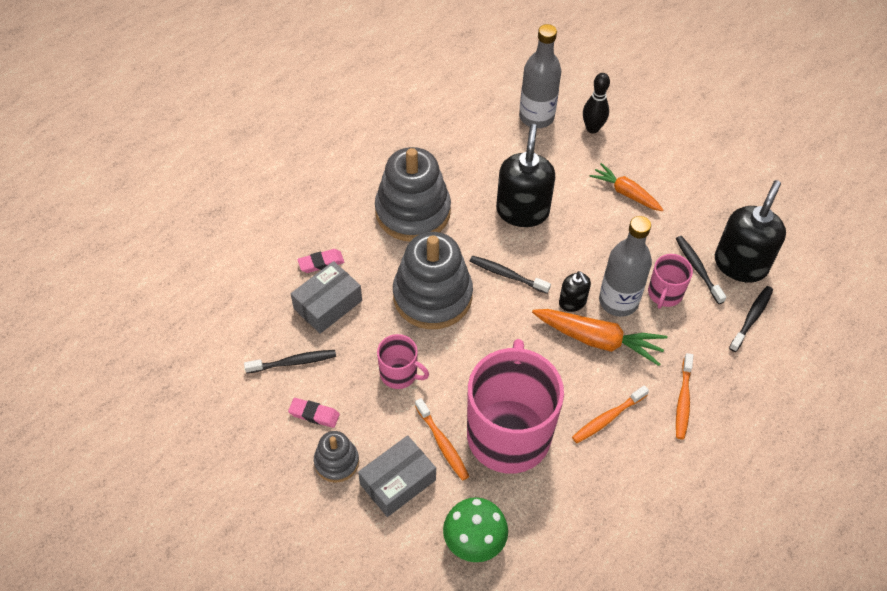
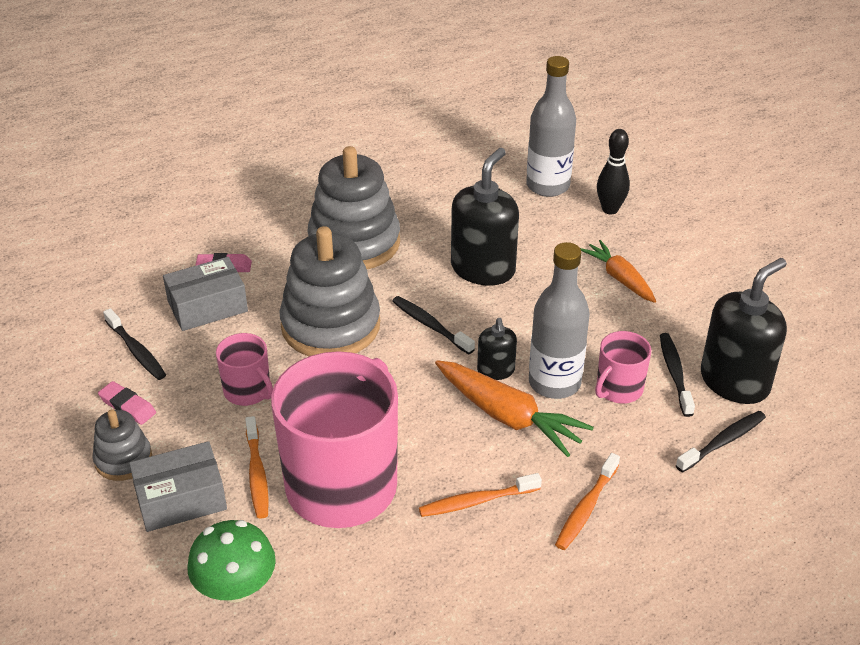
camera: 20 degrees right, 15 degrees down
(293, 362) = (136, 351): black toothbrush -> black toothbrush turned 45 degrees clockwise

